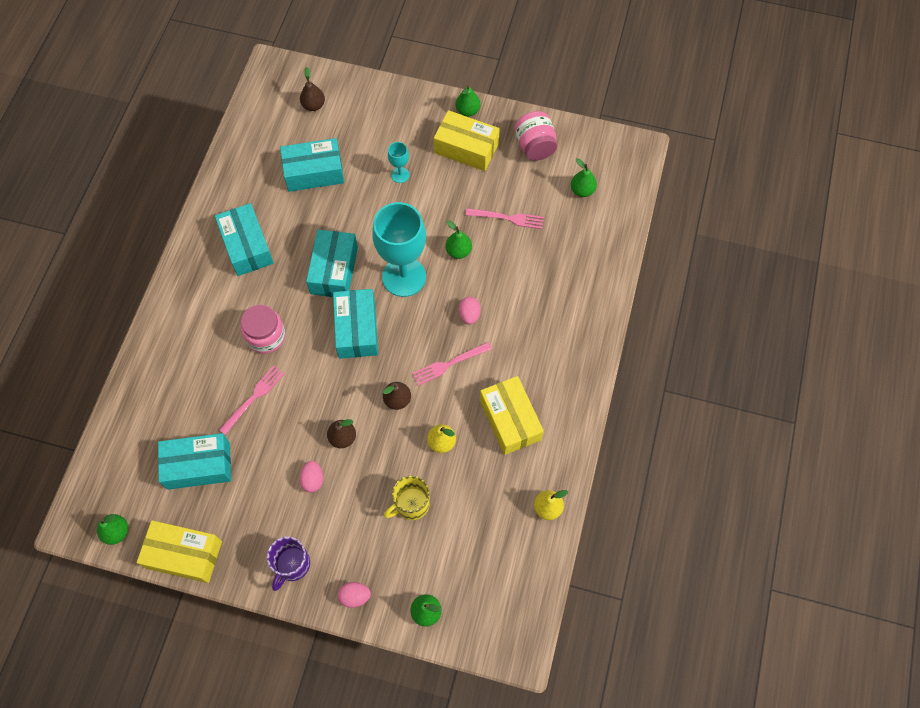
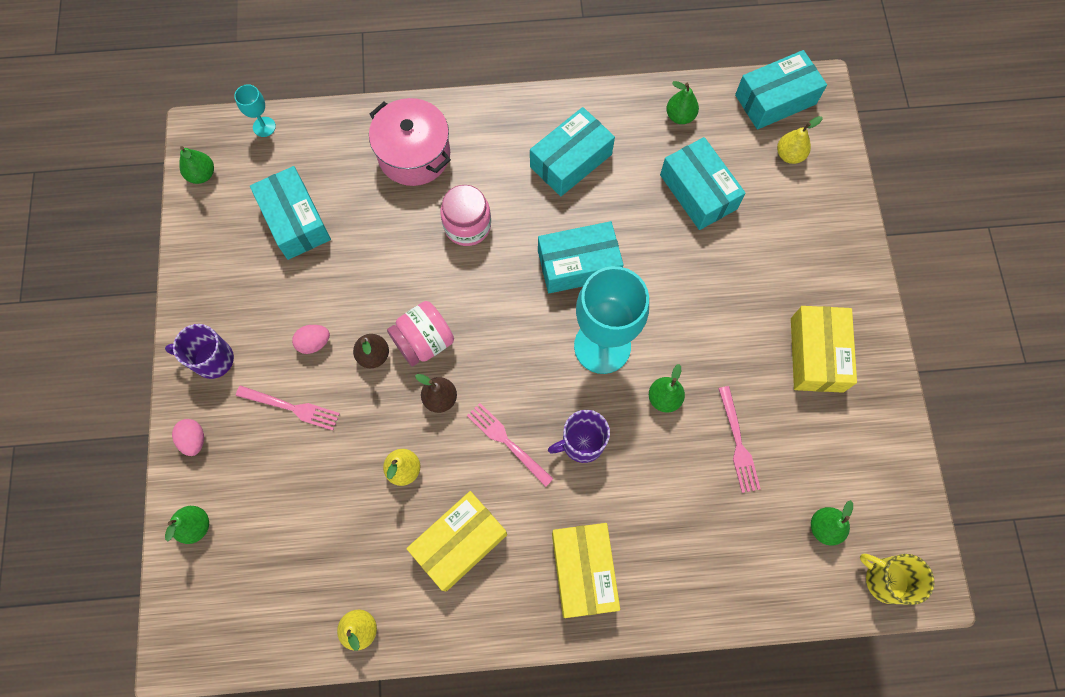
camera: 70 degrees right, 5 degrees up
(184, 356) = (414, 154): none -> pink pot
(184, 555) = (195, 248): yellow box -> yellow box (583, 571)
(254, 397) = (390, 243): pink fork -> pink fork (292, 408)
(313, 105) = (789, 155): brown pear -> yellow pear
(357, 329) = (512, 319): turquoise box -> turquoise box (775, 99)
(400, 175) = (740, 289): turquoise goblet -> turquoise goblet (264, 127)
(411, 504) = (317, 462): yellow mug -> yellow mug (885, 579)
(467, 111) = (873, 336): green pear -> green pear (680, 116)
(469, 315) = (581, 443): pink egg -> purple mug
(535, 146) = (862, 441): pink jar -> pink jar (424, 341)

